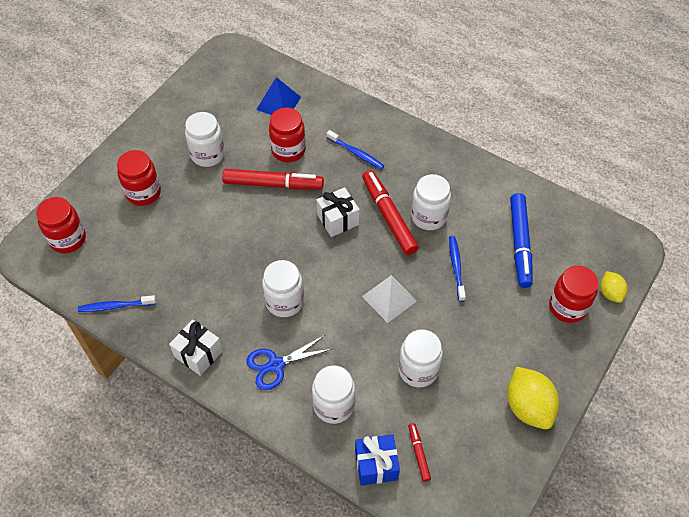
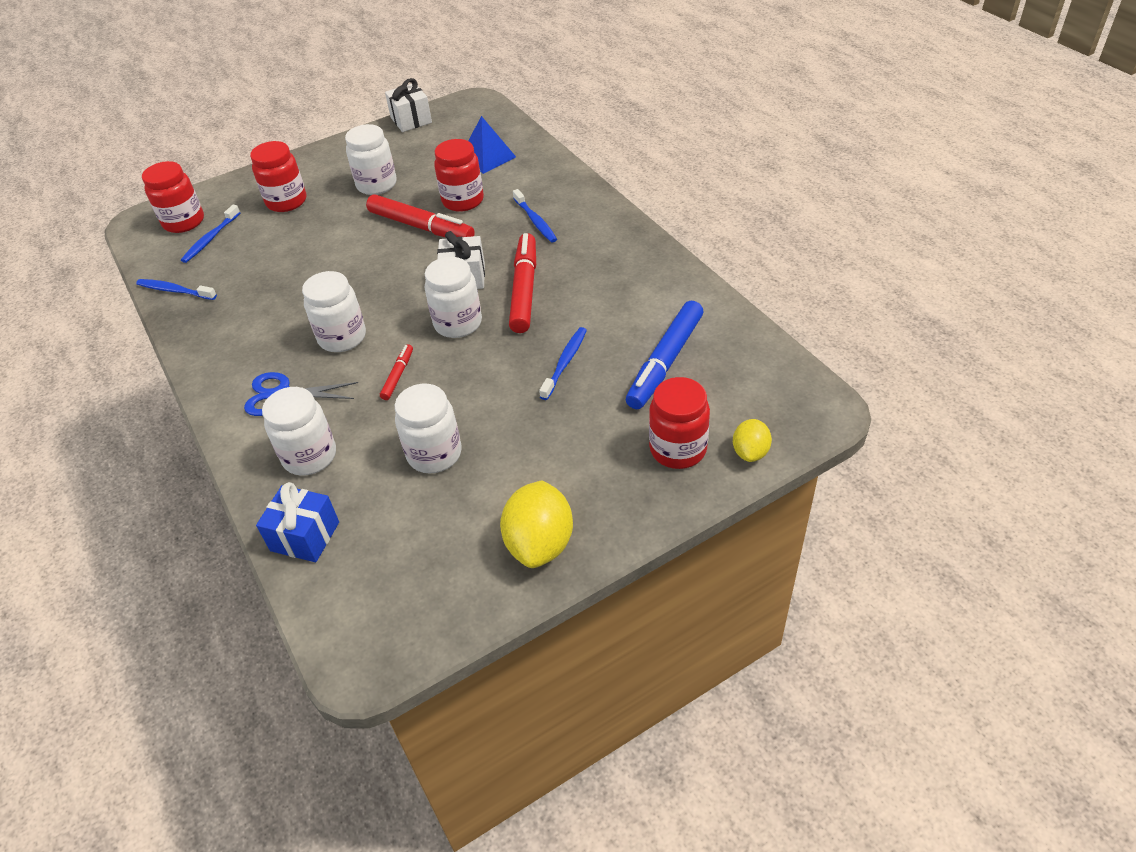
camera: 30 degrees right, 10 degrees down
(106, 248) = (211, 239): none -> blue toothbrush
(198, 354) = (214, 358): white gift -> white gift (411, 120)
(389, 298) = (460, 370): white pyramid -> none
(418, 453) = (363, 543): red marker -> red marker (398, 375)
(428, 217) = (571, 303): white jar -> white jar (458, 323)

